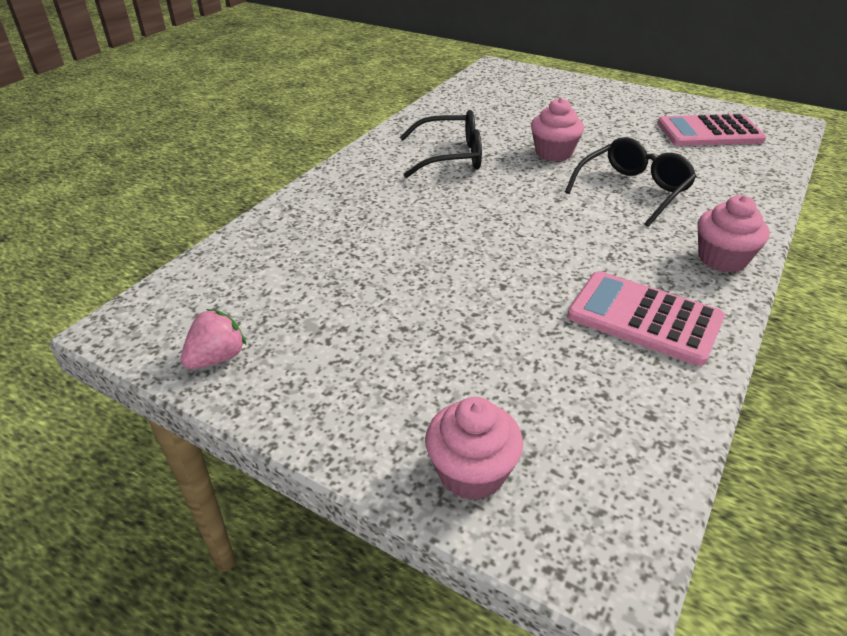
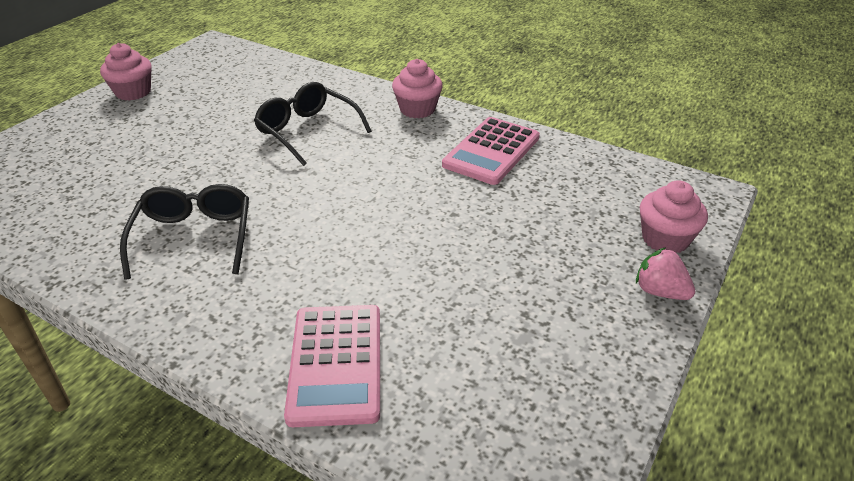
camera: 90 degrees left, 0 degrees up
(217, 358) = (587, 407): pink strawberry -> pink strawberry (660, 292)
(553, 153) = (216, 165): pink cupcake -> pink cupcake (133, 92)
(709, 132) = (211, 79): pink calculator -> pink calculator (336, 364)

